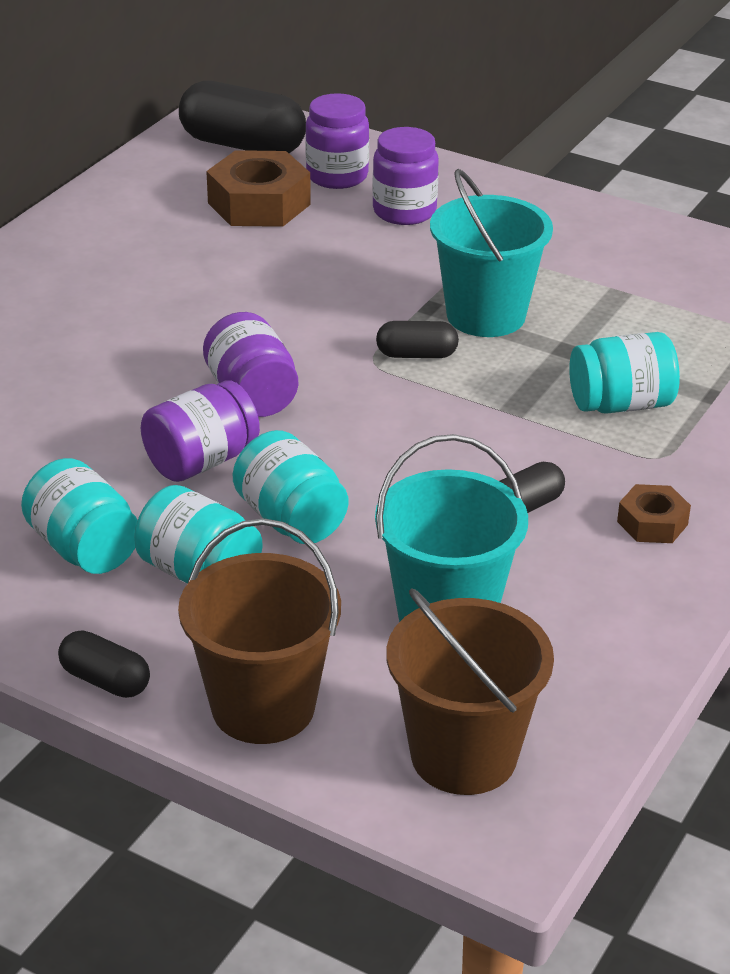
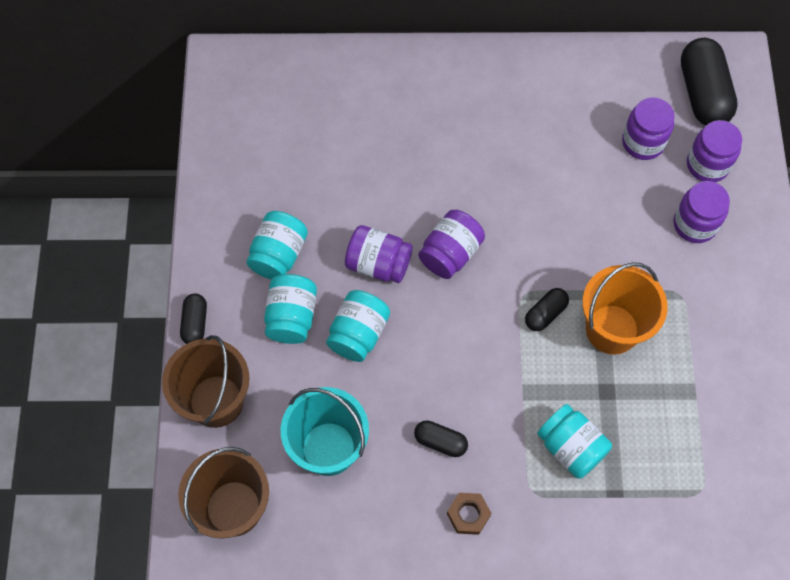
camera: 60 degrees right, 30 degrees up
(259, 204) = (643, 142): brown nut -> purple jar
(416, 354) = (545, 314): black capsule -> black capsule turned 75 degrees clockwise
(486, 315) = (612, 329): turquoise bucket -> orange bucket

